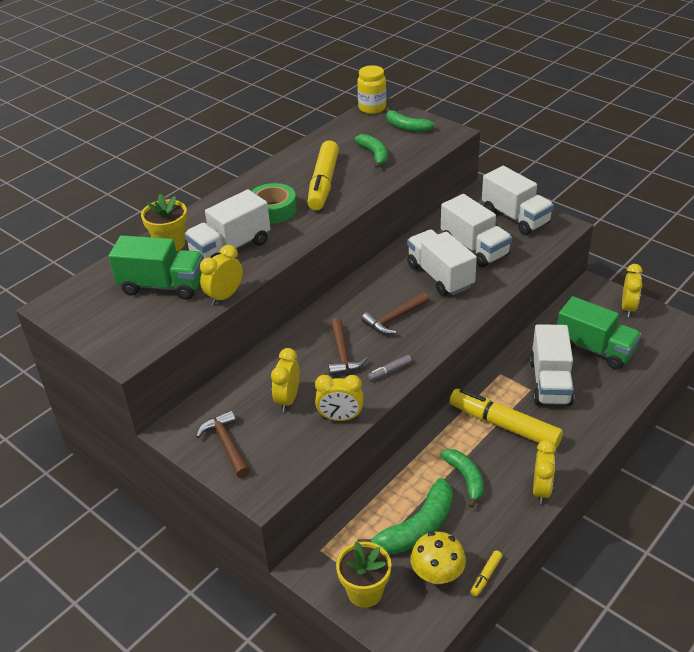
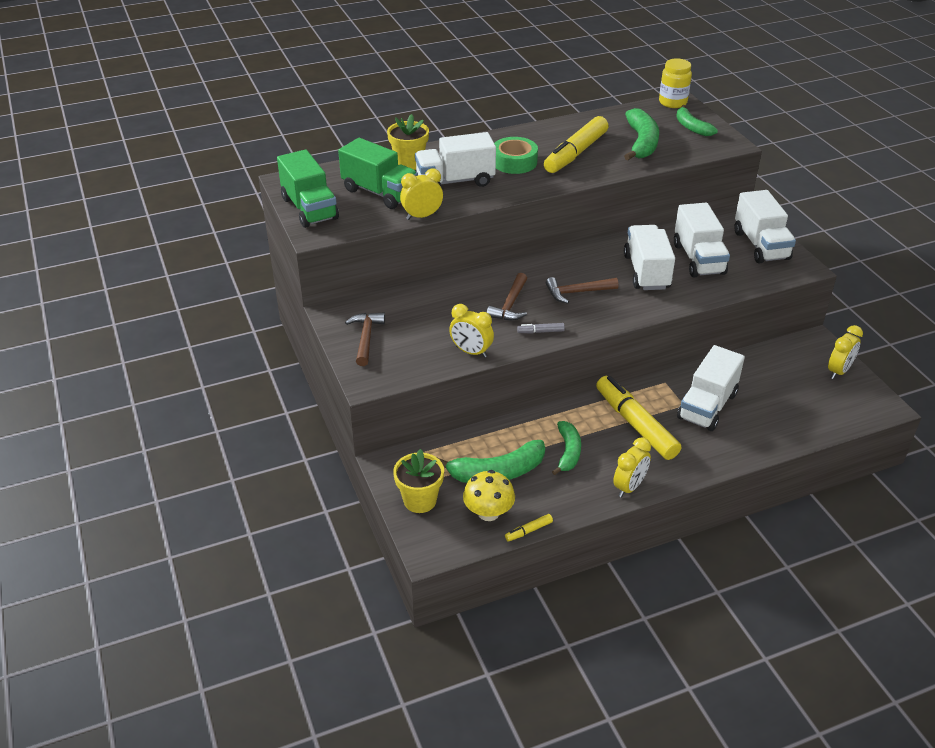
camera: 25 degrees right, 0 degrees up
(288, 399) = (438, 323): yellow clock -> none
(374, 155) = (641, 143): green banana -> green banana, size x1.52
(594, 349) = (774, 394): green truck -> green truck (309, 209)

